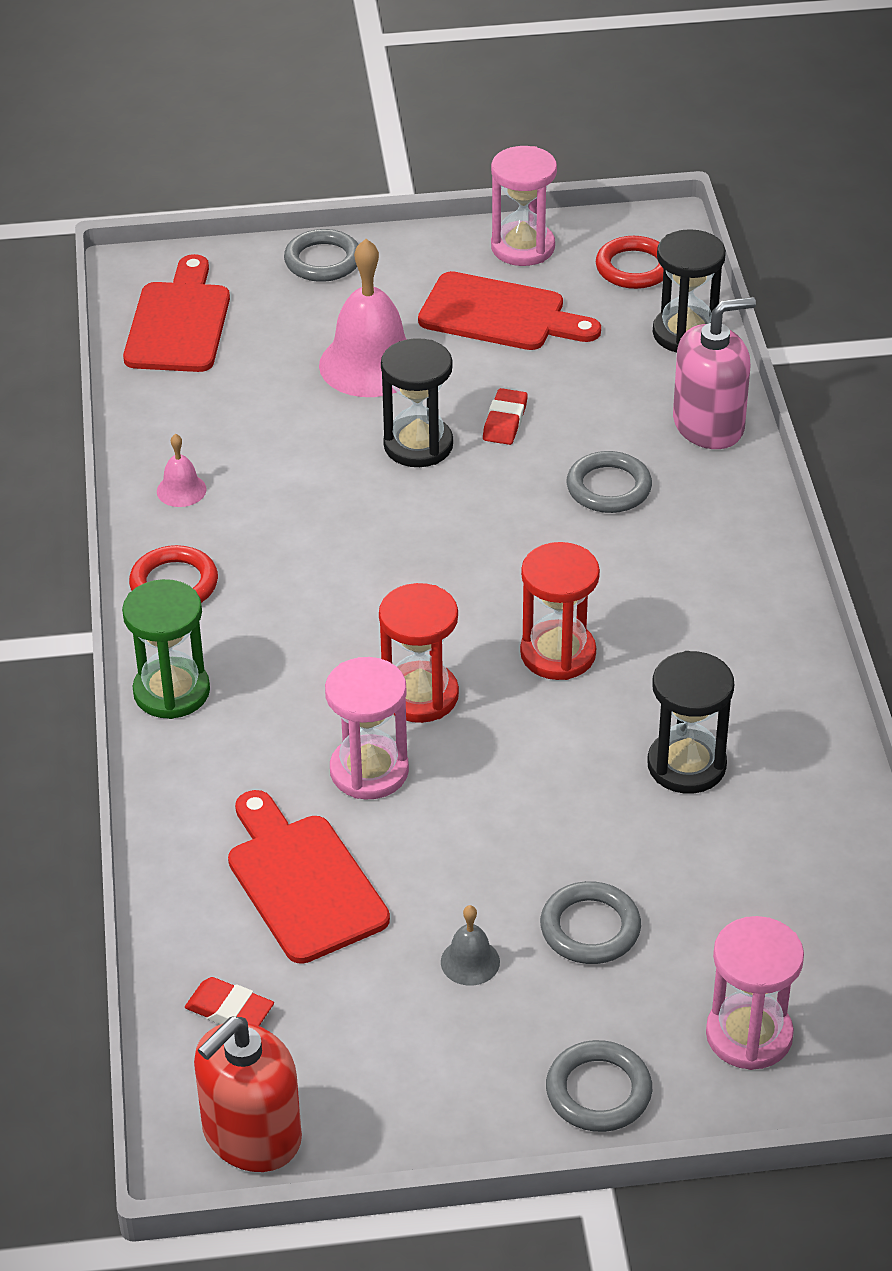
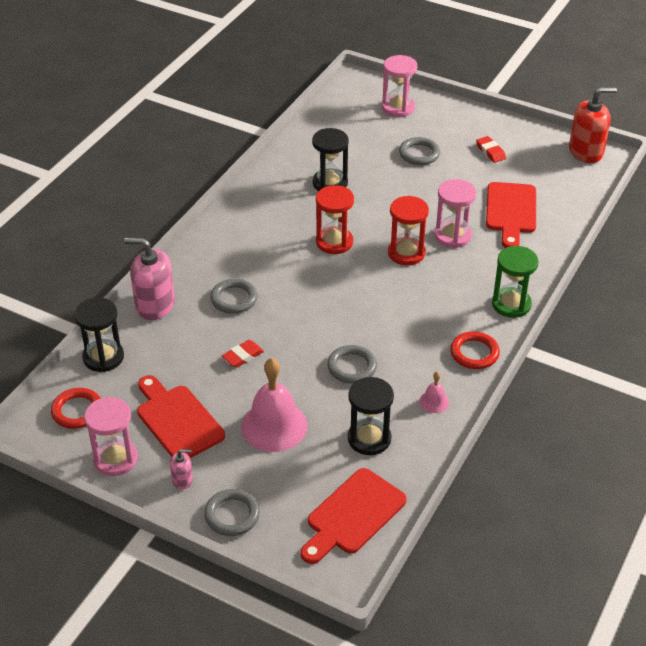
camera: 145 degrees left, 0 degrees up
(229, 1010) = (569, 186): red eraser -> red eraser (490, 152)
(418, 445) = (296, 365): black hourglass -> black hourglass (369, 438)
(419, 264) = (182, 480): none -> pink soap dispenser
(470, 961) = (470, 163): grey bell -> none
(598, 1091) = (461, 115): grey ring -> grey ring (352, 367)

